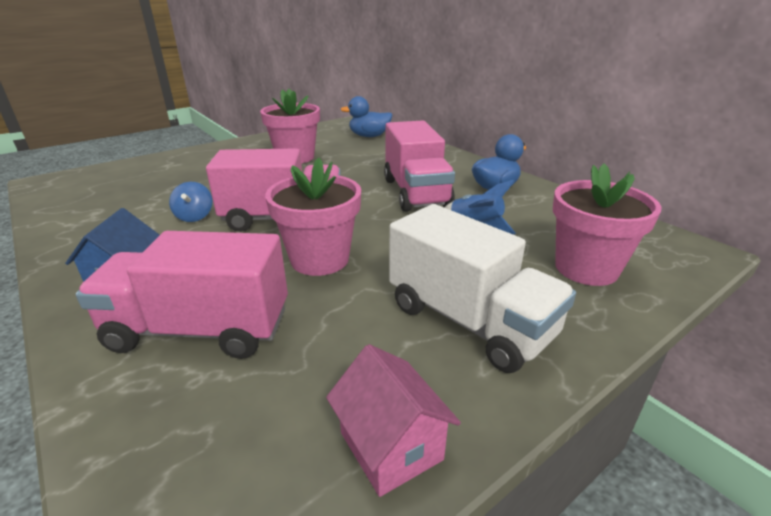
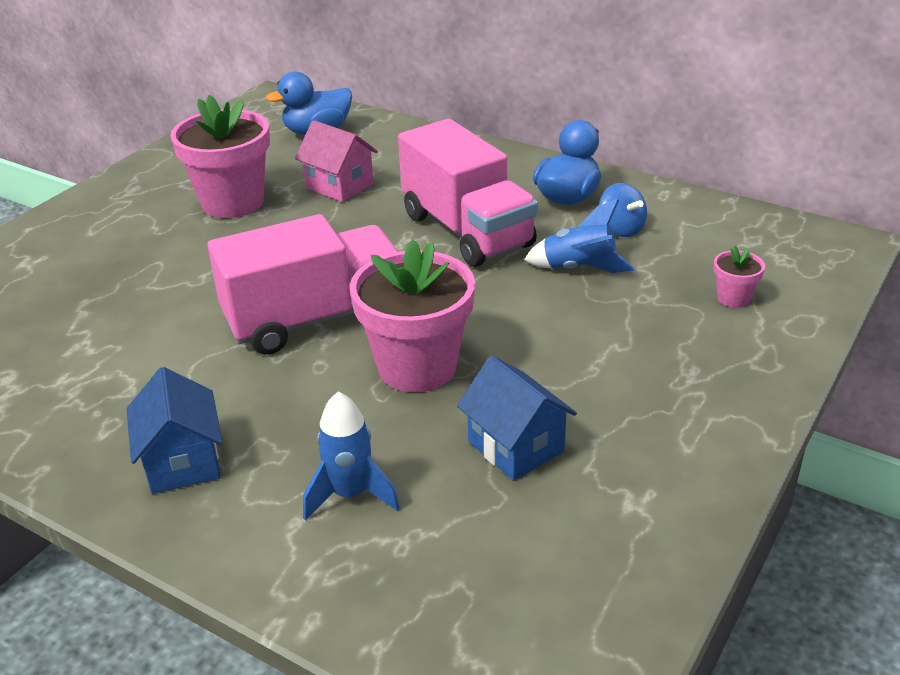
camera: 20 degrees left, 5 degrees up
(194, 216) = (178, 347): blue spinning top -> blue spinning top (621, 229)
(200, 329) = (350, 494): pink truck -> blue rocket
(343, 330) = (515, 446): none -> blue house
(391, 446) = (645, 541): pink house -> pink house (339, 186)
(469, 321) = (643, 397): white truck -> none
(586, 268) = (733, 298): pink flower pot -> pink flower pot, size x0.44

